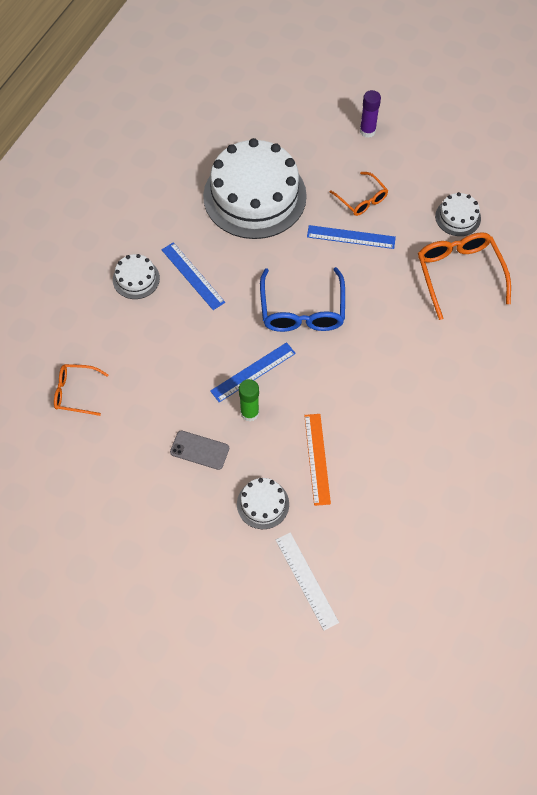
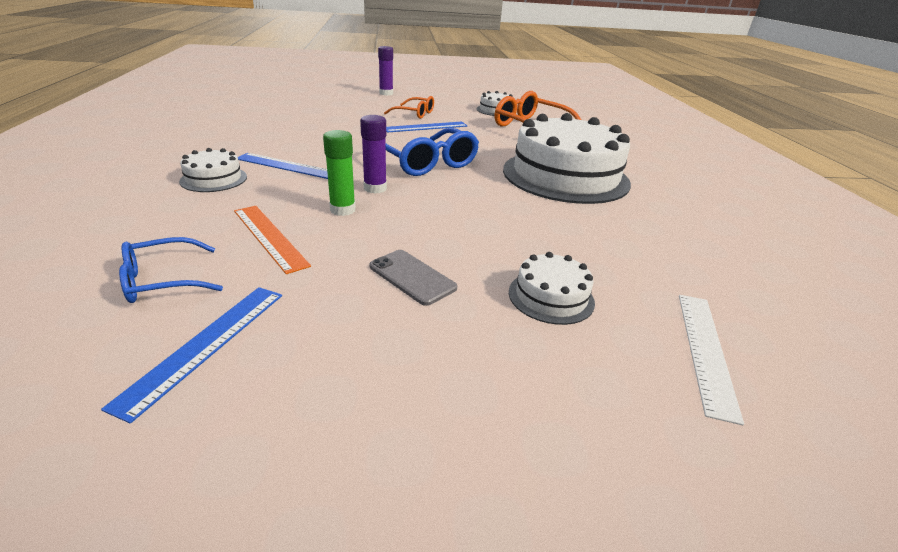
camera: 35 degrees left, 30 degrees down
(75, 392) = (162, 280): orange glasses -> blue glasses
(199, 450) = (412, 277): grey phone -> grey phone turned 60 degrees clockwise
(237, 337) = (375, 188): none -> purple glue stick
(249, 413) = (444, 231): green glue stick -> green glue stick (342, 210)
(253, 372) = (416, 204): blue ruler -> blue ruler (205, 344)
(254, 196) = (317, 123): white cake -> white cake (565, 176)
(306, 580) = (705, 350): white ruler -> white ruler turned 75 degrees clockwise
(317, 458) = (561, 240): orange ruler -> orange ruler (269, 237)

